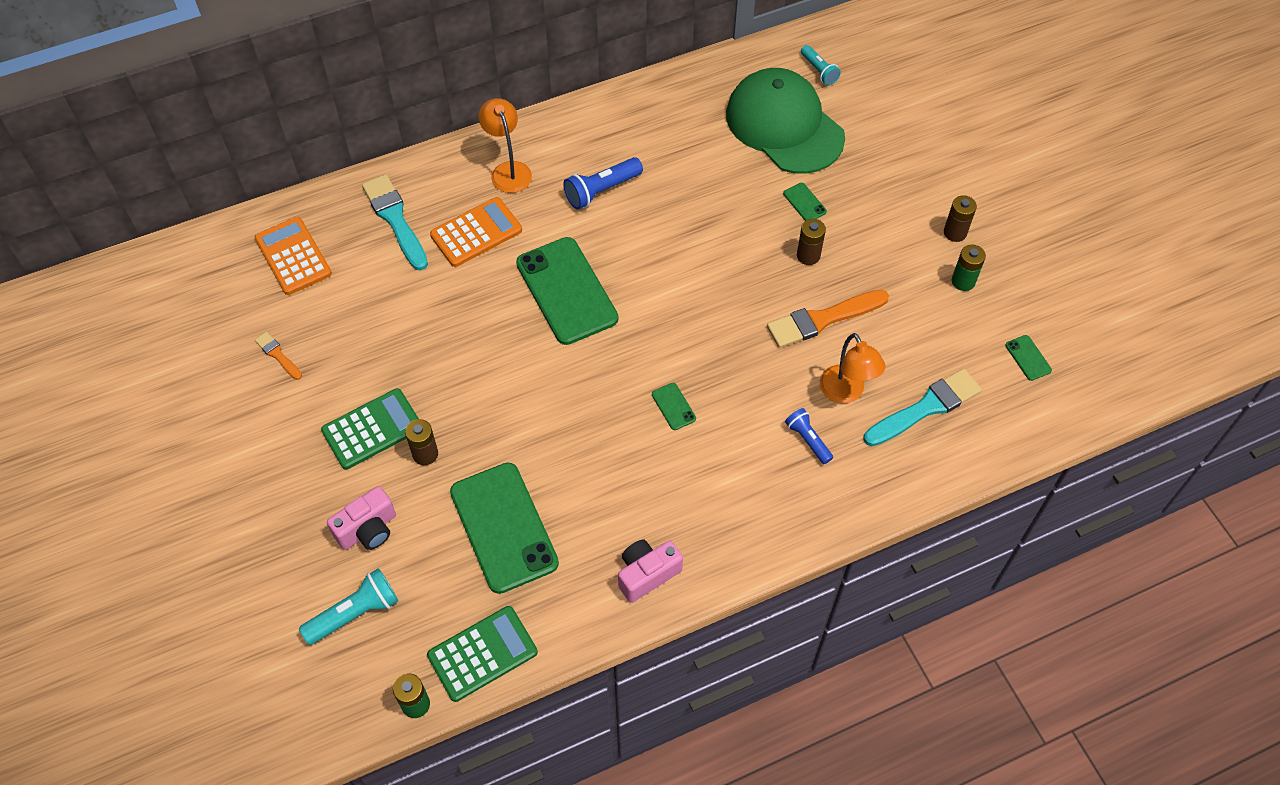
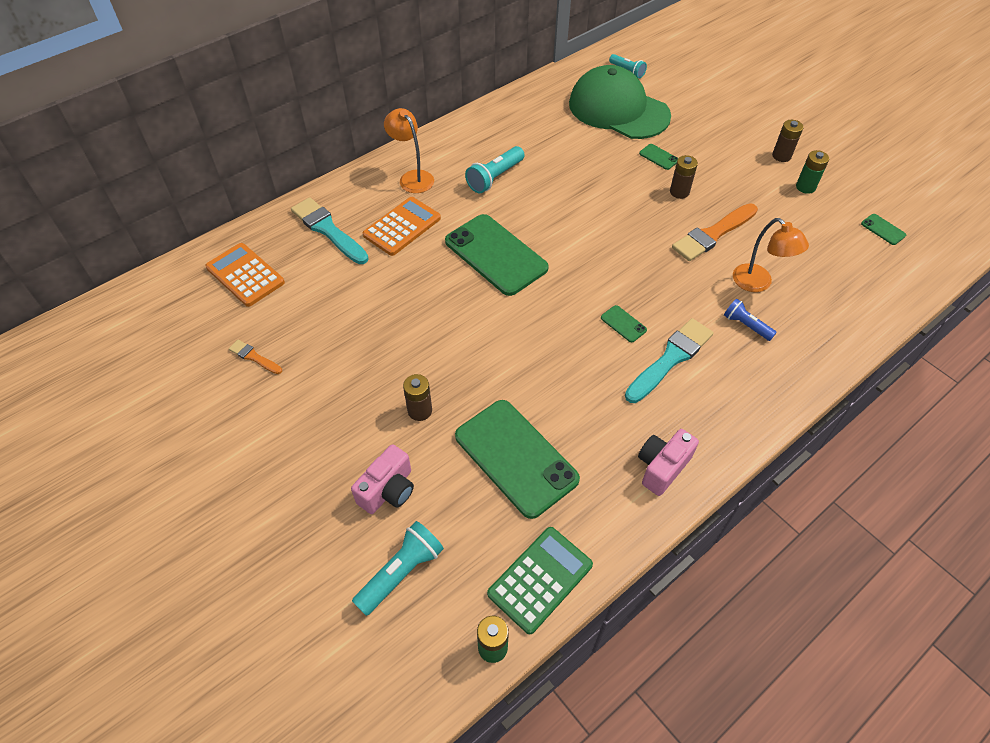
camera: 15 degrees left, 5 degrees down
(372, 429) = (363, 400): green calculator -> none
(601, 190) = (494, 178): blue flashlight -> turquoise flashlight
(926, 408) = (826, 281): turquoise brush -> turquoise brush (670, 359)

